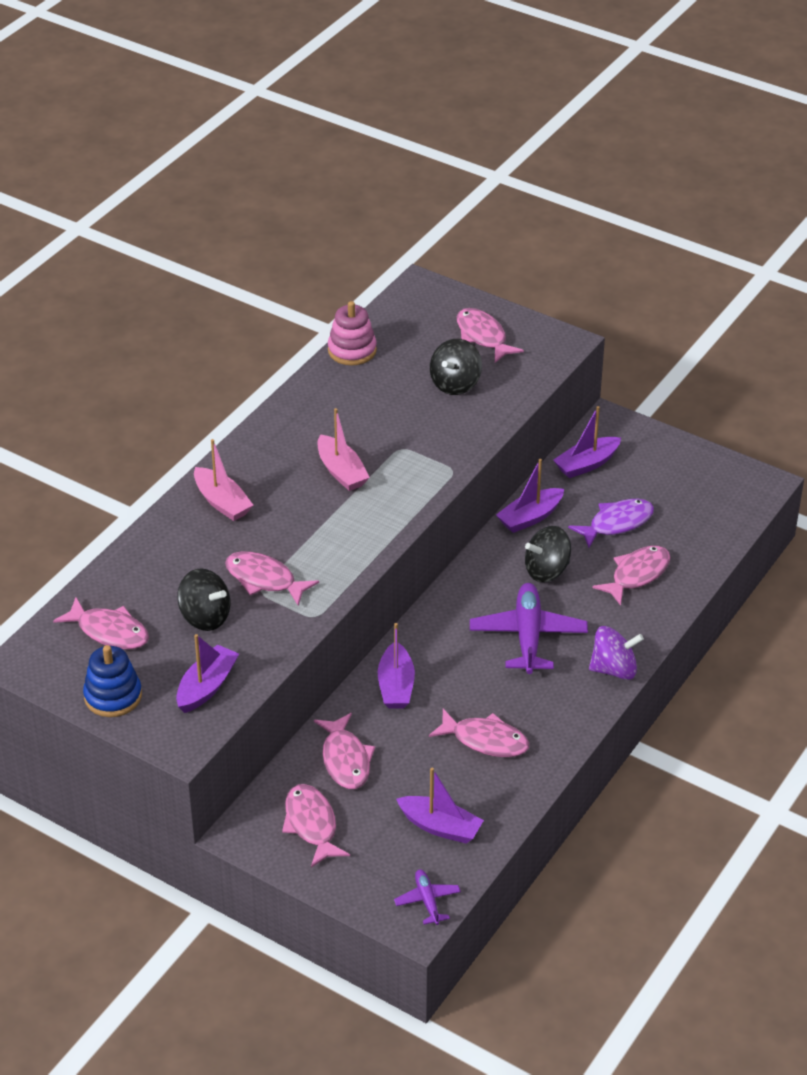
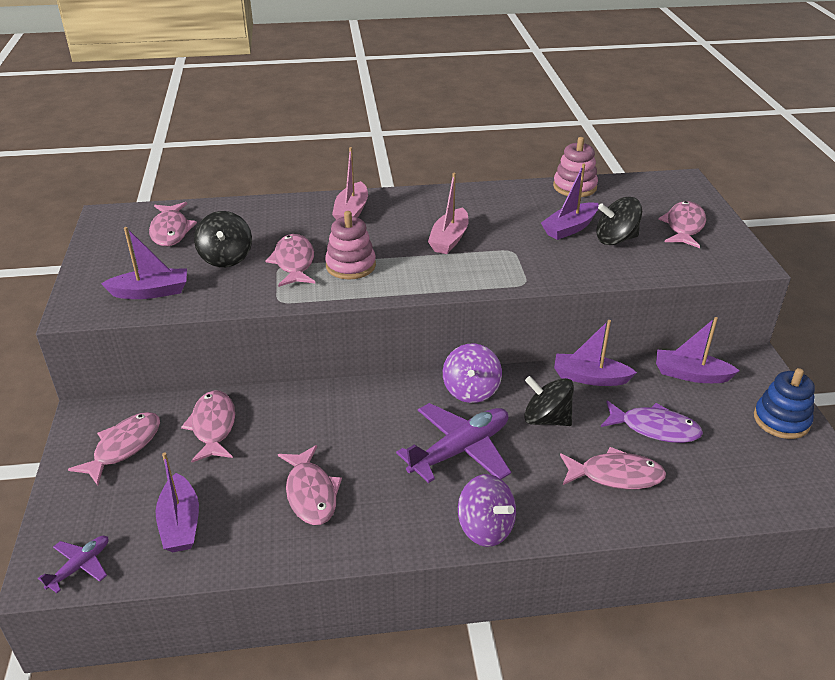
camera: 50 degrees right, 5 degrees down
(113, 696) = (104, 261): blue stacking toy -> blue stacking toy (781, 420)
(311, 549) = (350, 266): none -> pink stacking toy
(345, 760) = (213, 426): pink fish -> pink fish turned 135 degrees clockwise
(396, 686) = (321, 409): purple boat -> purple boat (570, 228)
(470, 590) = (471, 390): none -> purple spinning top

